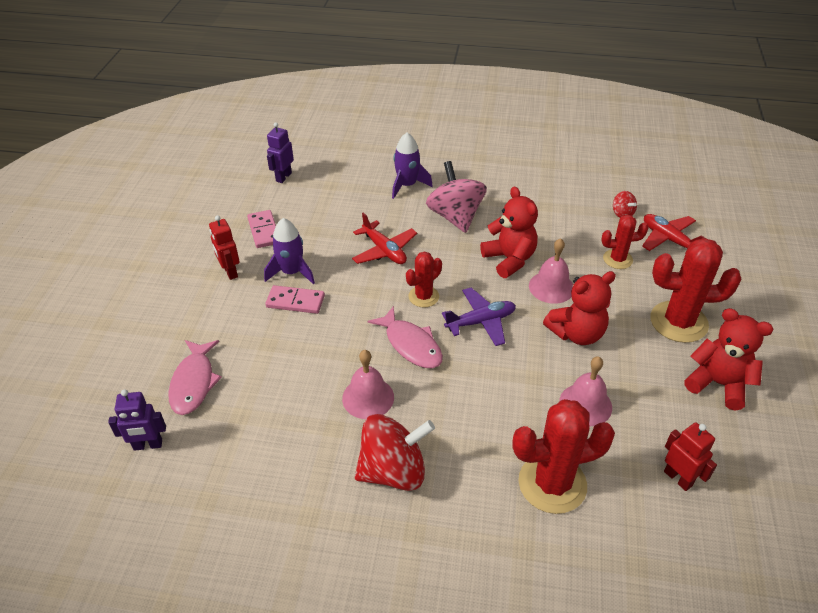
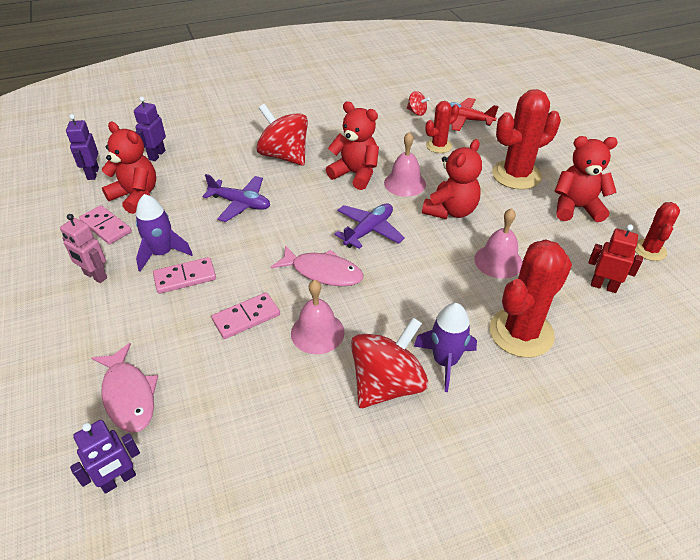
camera: 30 degrees left, 0 degrees up
(230, 272) = (95, 276): red robot -> pink robot
(304, 211) = (136, 196): none -> red teddy bear
(320, 358) = (246, 317): none -> pink domino
(345, 177) = (157, 155): none -> purple robot
(384, 250) = (240, 204): red plane -> purple plane
(407, 185) = (222, 144): purple rocket -> purple rocket (445, 362)
(423, 296) = (304, 229): red cactus -> red cactus (649, 250)
(455, 216) = (284, 156): pink spinning top -> red spinning top

